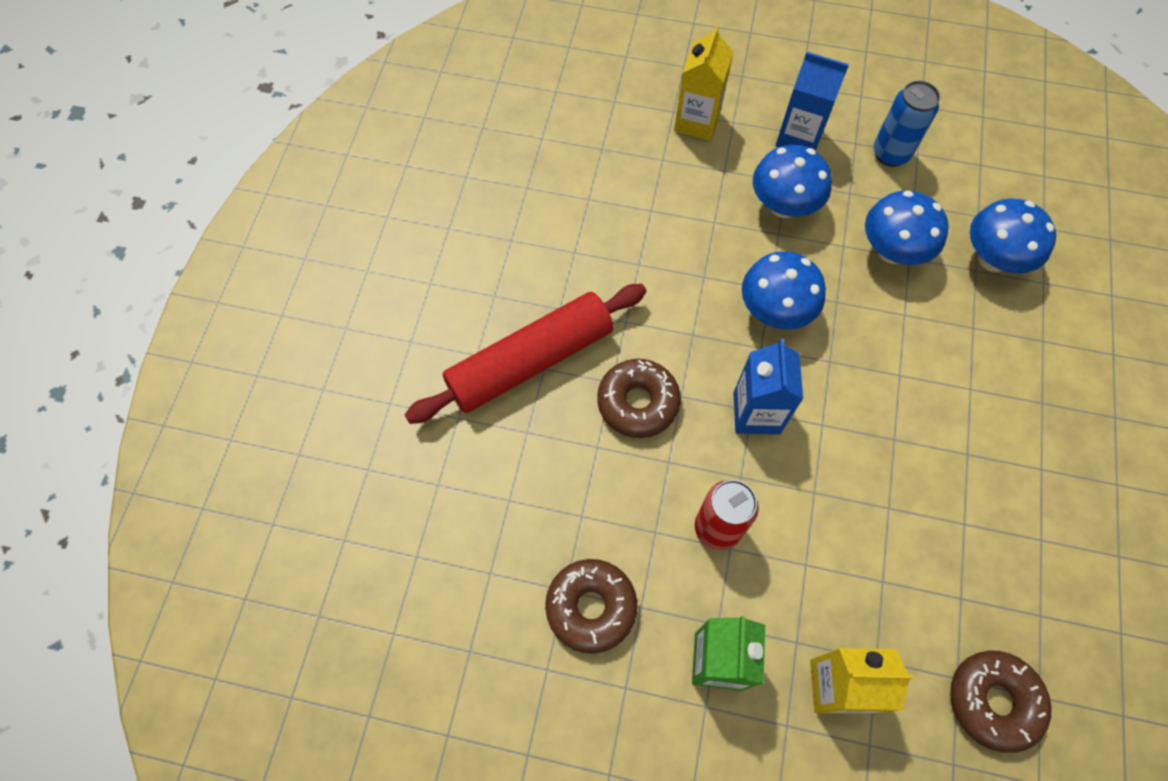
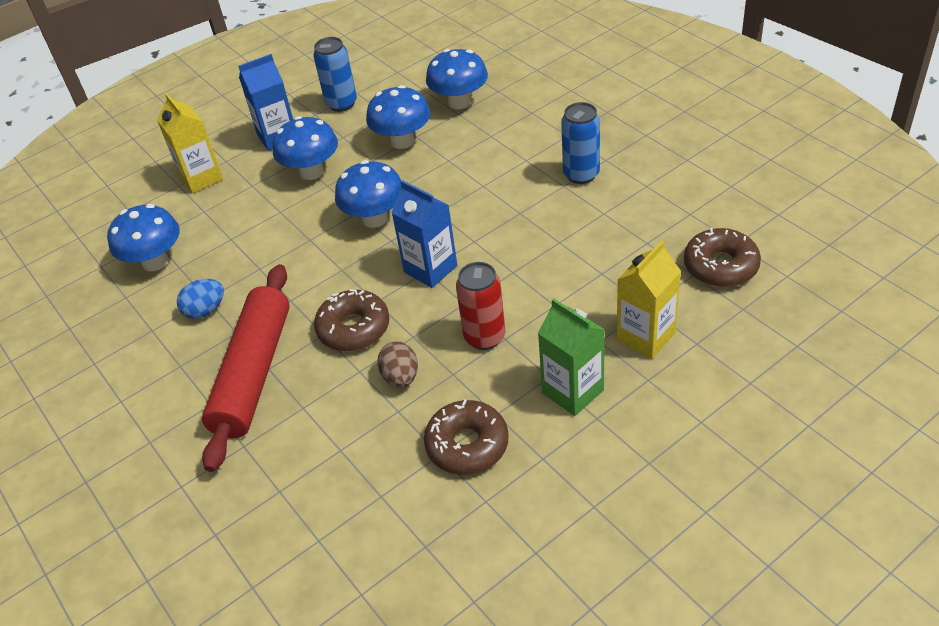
camera: 45 degrees left, 20 degrees down
(562, 263) = (205, 310): none -> blue egg
(579, 175) = (155, 261): none -> blue mushroom
(617, 489) = (401, 377): none -> brown egg
(998, 460) = (581, 174): none -> blue can

